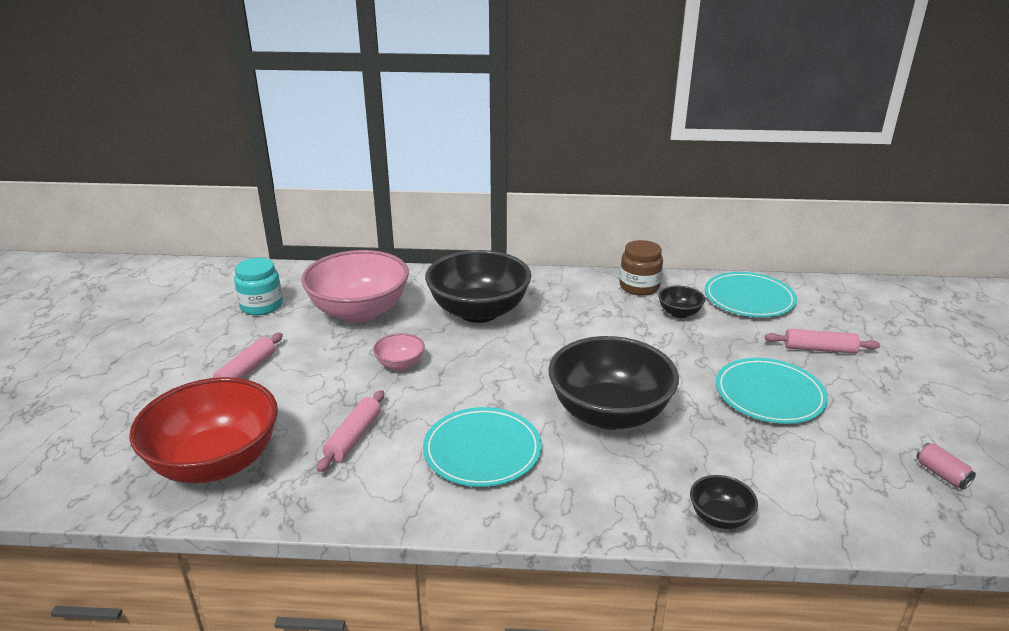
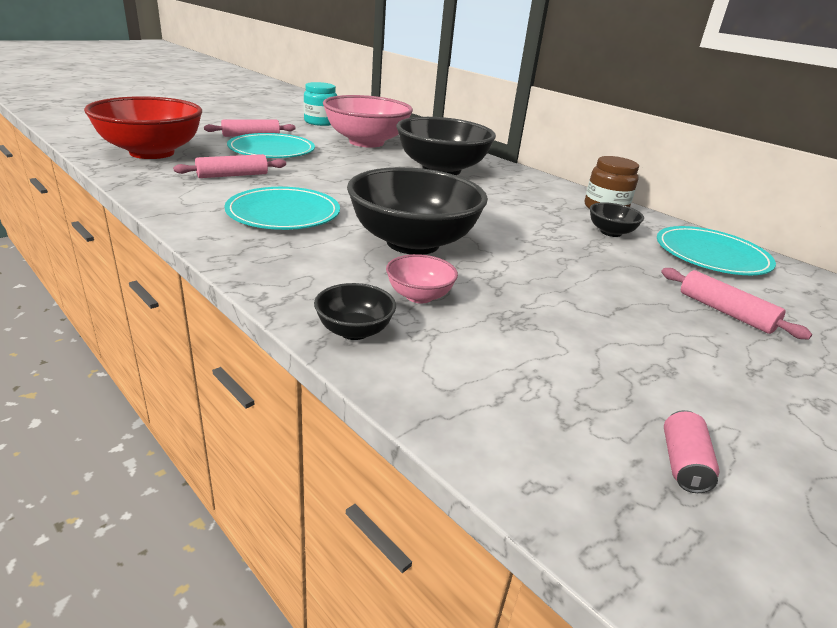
camera: 40 degrees right, 0 degrees up
(400, 364) = (333, 166): pink bowl -> pink bowl (419, 296)
(769, 394) = (590, 305): turquoise plate -> turquoise plate (272, 150)

